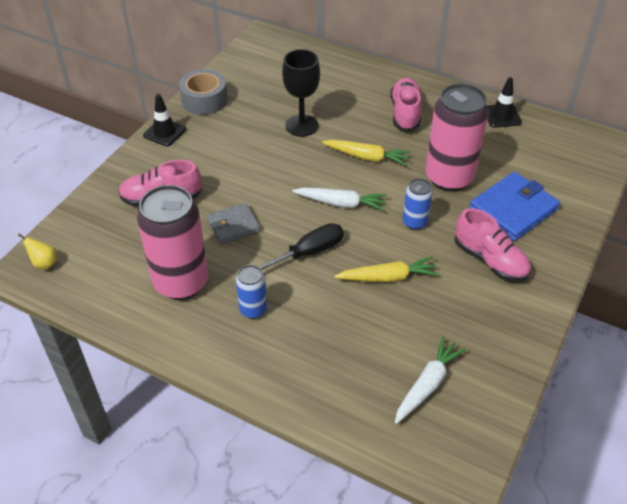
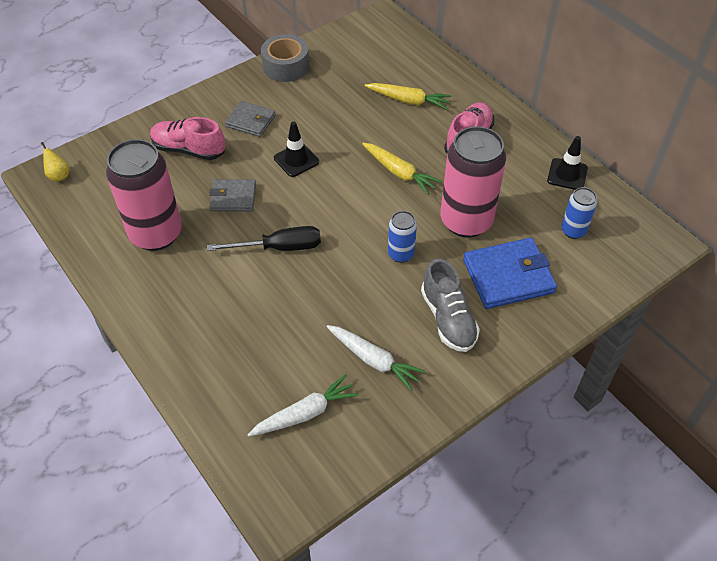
camera: 25 degrees right, 5 degrees up
(164, 132) = (230, 87): black traffic cone -> black traffic cone (296, 160)
(204, 155) = (250, 121): none -> grey wallet
(253, 310) = (199, 282): blue can -> blue can (573, 231)
(301, 125) = (358, 120): black goblet -> none
(341, 203) = (343, 210): white carrot -> white carrot (374, 360)
(388, 277) = (338, 298): yellow carrot -> yellow carrot (408, 100)
(490, 260) = (448, 319): pink shoe -> grey shoe

